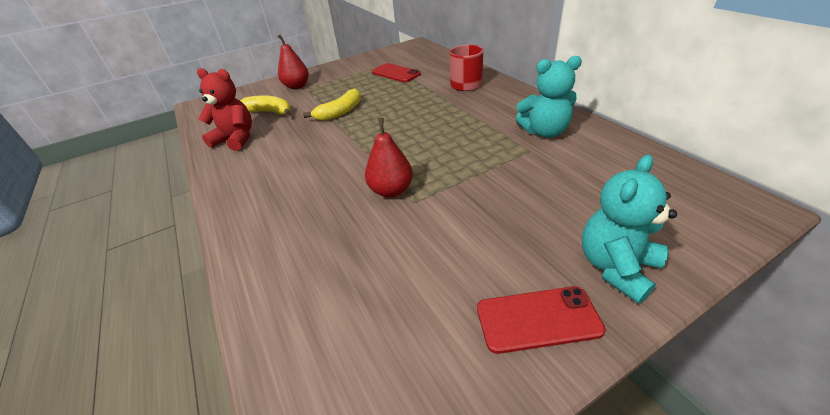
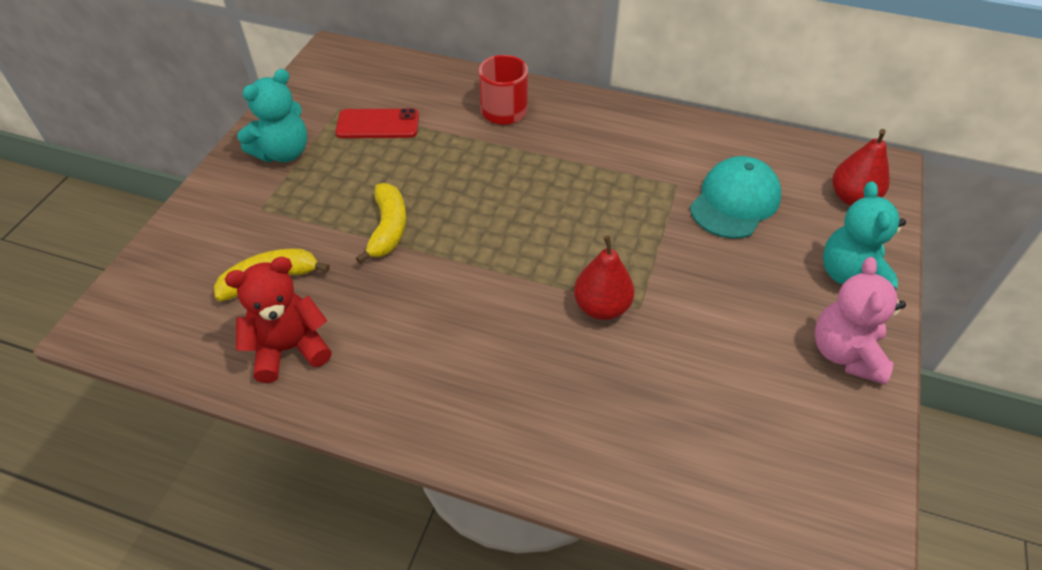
camera: 45 degrees left, 10 degrees up
(297, 86) = (241, 211): red pear -> red pear (852, 198)
(537, 319) = (846, 353): red phone -> pink teddy bear
(544, 132) = (665, 152): turquoise teddy bear -> turquoise teddy bear (283, 152)
(564, 175) = (735, 201): none -> turquoise cap

